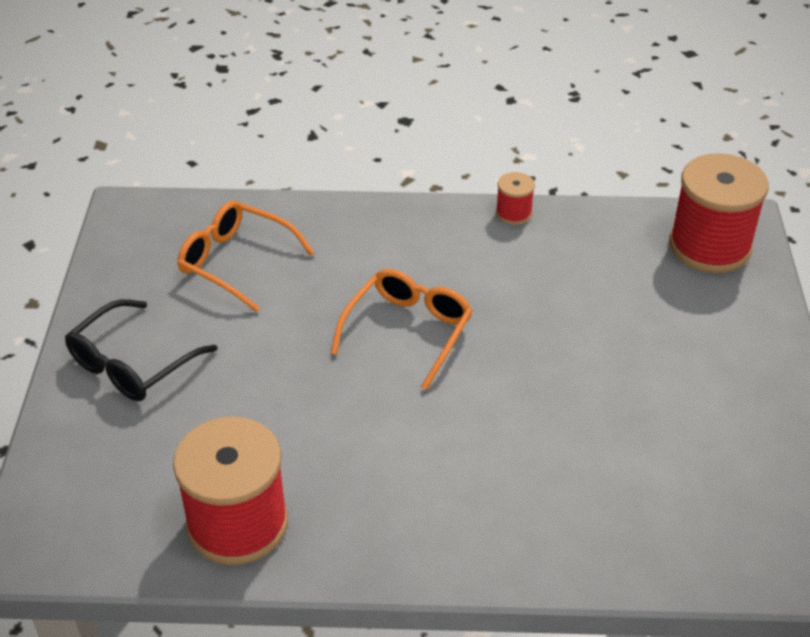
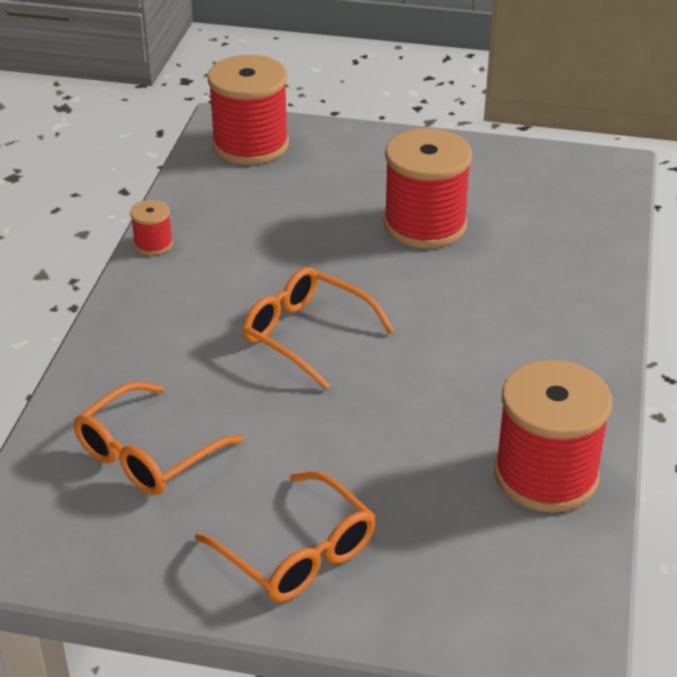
camera: 80 degrees left, 5 degrees down
(132, 364) = (298, 553): black glasses -> orange glasses
(619, 397) = (425, 225): none -> red spool

